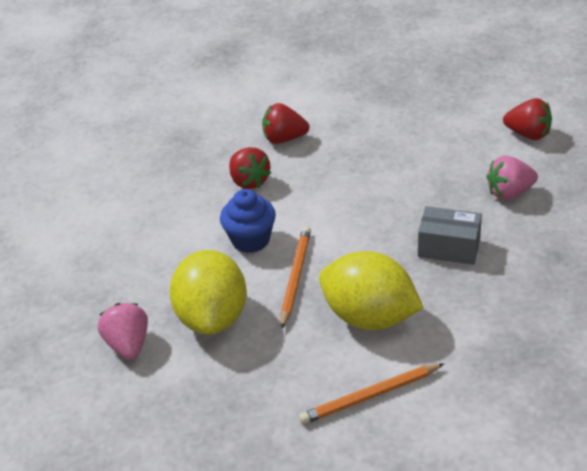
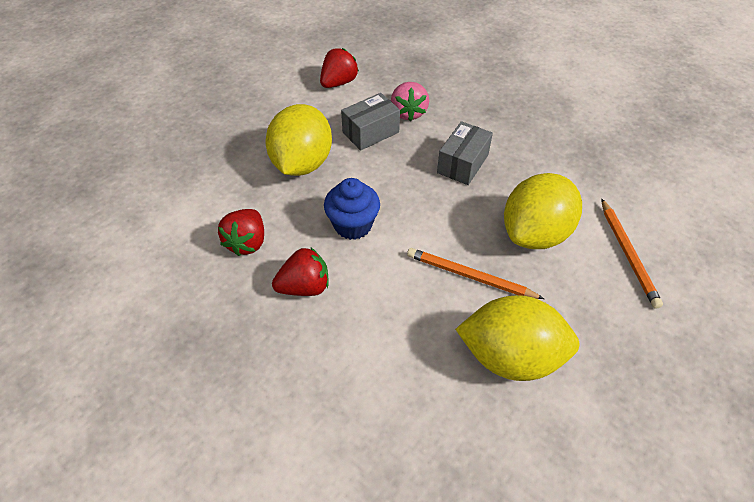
camera: 80 degrees left, 10 degrees up
(128, 344) = (537, 449): pink strawberry -> none
(250, 240) = (402, 303): blue cupcake -> blue cupcake (353, 225)
(392, 142) = (302, 163): none -> yellow lemon
(461, 174) = (370, 132): none -> grey box

